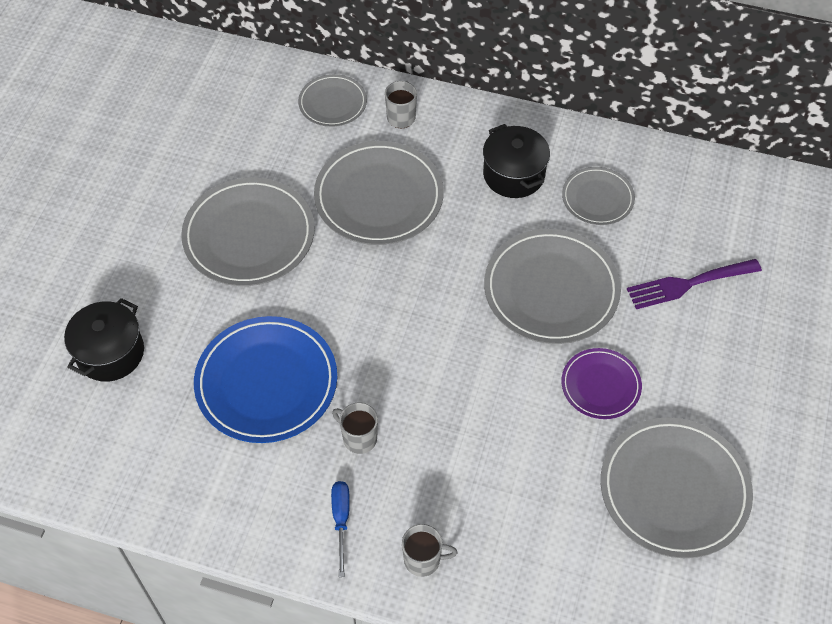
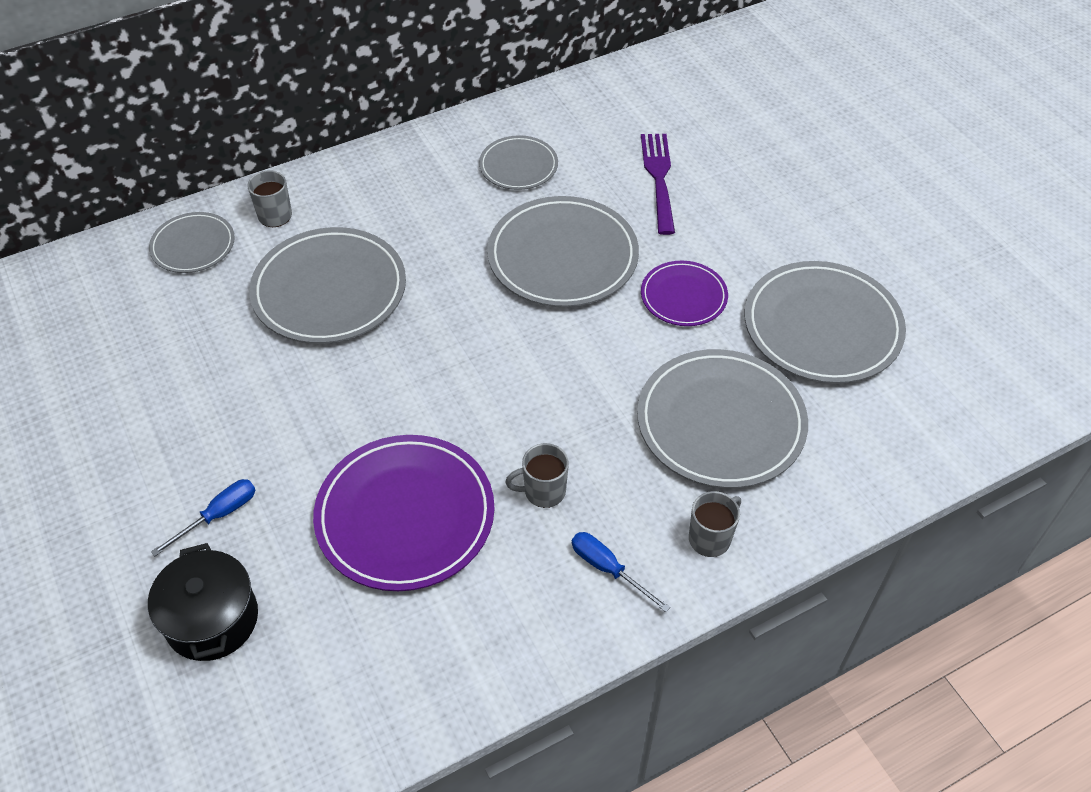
camera: 45 degrees left, 5 degrees down
(173, 294) = (218, 515): none -> blue screwdriver
(249, 235) = (239, 409): grey plate -> grey plate (720, 423)
(266, 382) = (405, 516): blue plate -> purple plate
(514, 174) = (429, 194): black pot -> none
(689, 284) = (659, 178): purple fork -> purple fork turned 150 degrees clockwise

